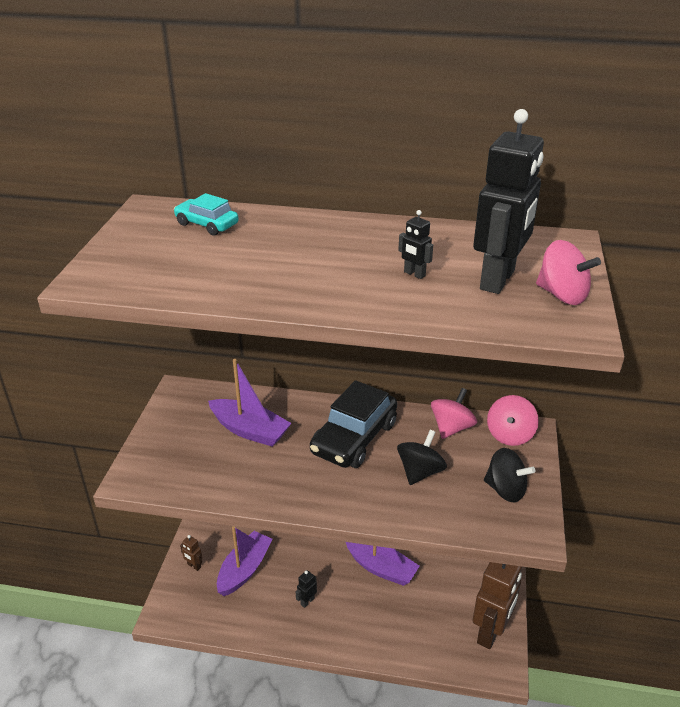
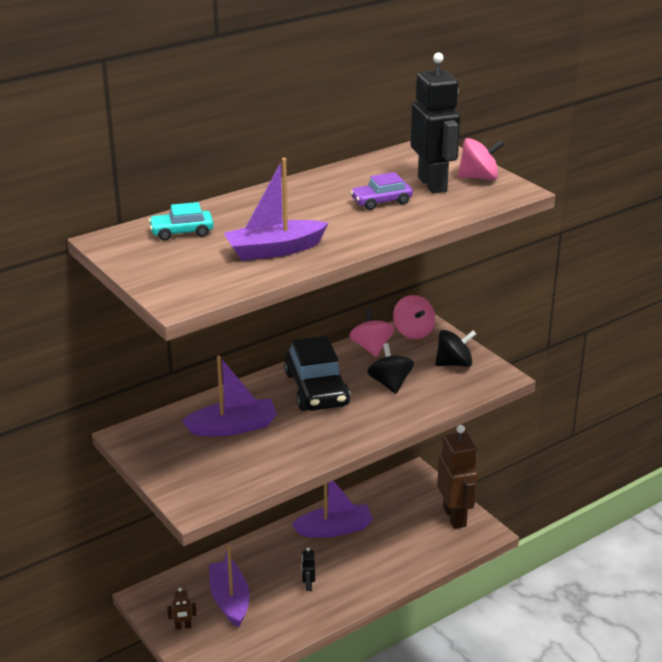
camera: 45 degrees left, 5 degrees down
(237, 274) = (274, 250): none -> purple boat
(414, 274) = (381, 202): black robot -> purple car

